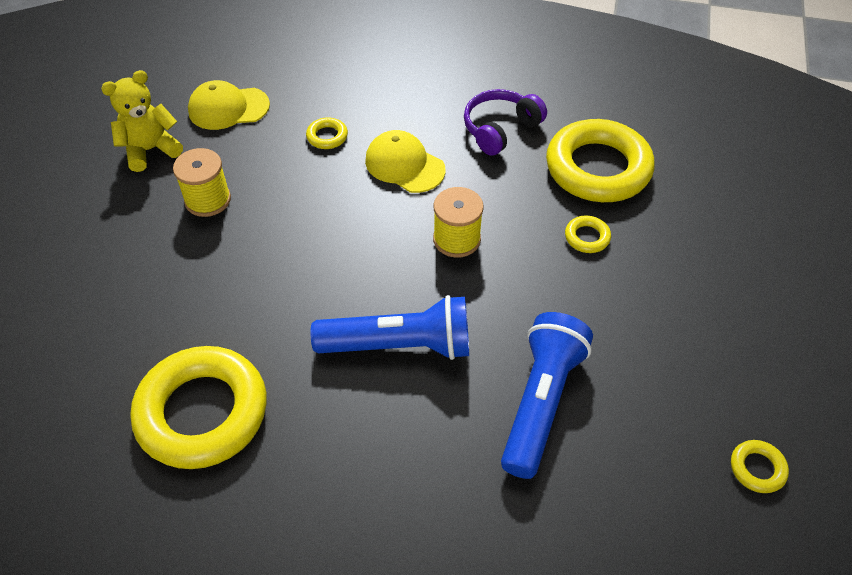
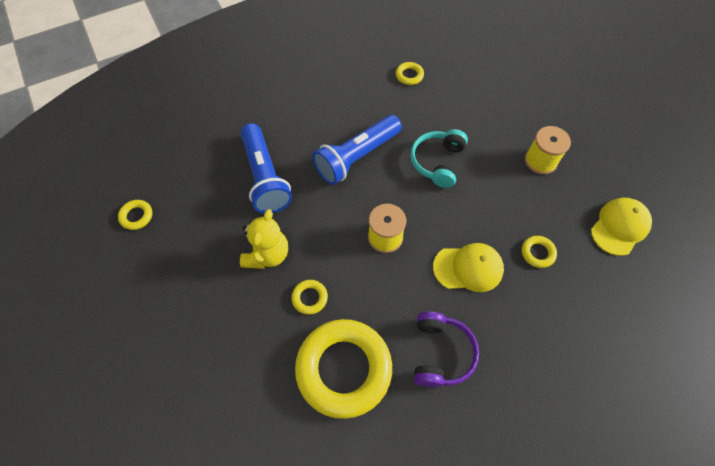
camera: 140 degrees right, 10 degrees up
(150, 150) = (613, 166): yellow teddy bear -> yellow teddy bear (267, 254)
(202, 412) = (409, 75): yellow ring -> yellow ring, size x0.40
(313, 273) = (438, 162): none -> turquoise headphones

